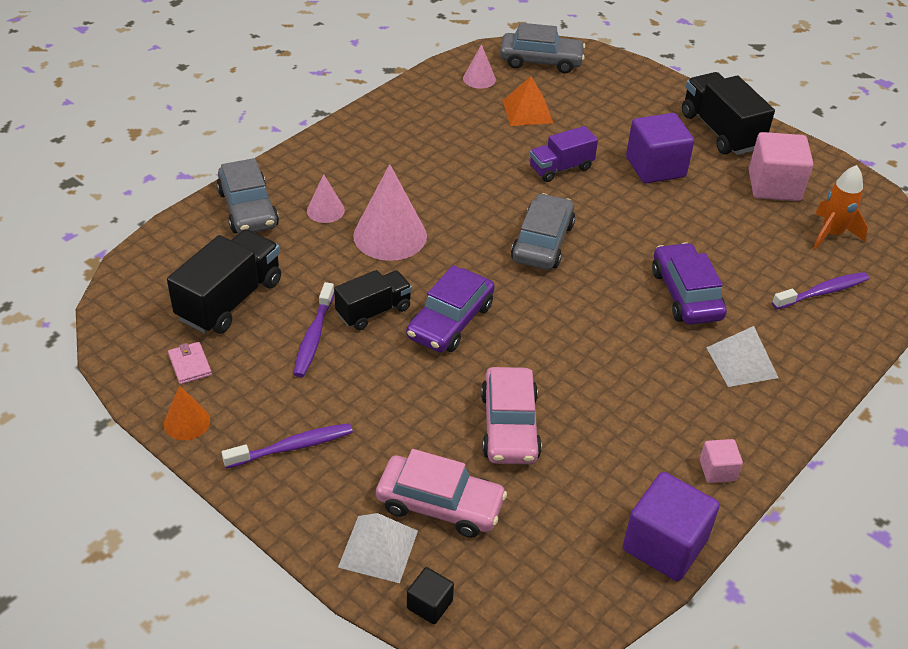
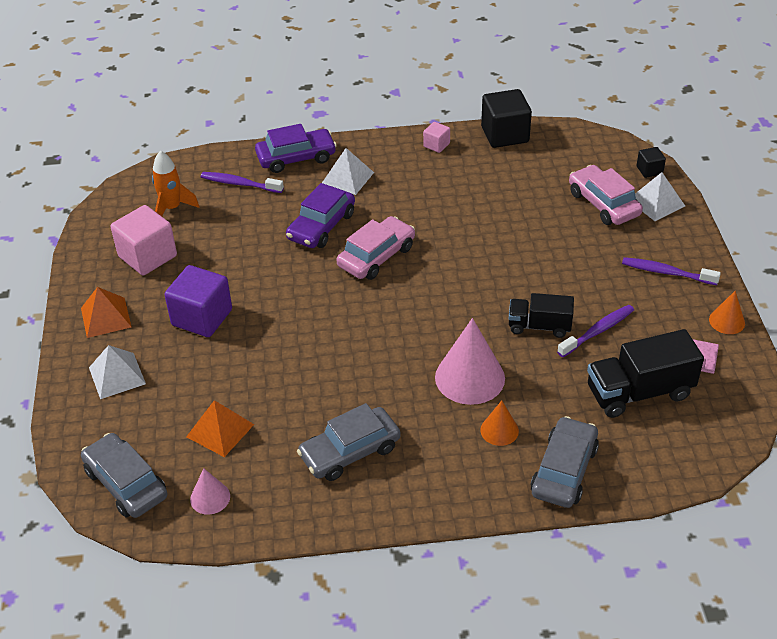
camera: 135 degrees left, 0 degrees up
(325, 210) = (499, 430): pink cone -> orange cone
(450, 321) = (493, 292): purple car -> purple car (296, 158)
(509, 426) = (523, 217): pink car -> pink car (376, 256)
(542, 242) = (365, 309): grey car -> grey car (350, 451)
(561, 168) = (271, 359): purple truck -> none
(647, 105) = (117, 375): none -> white pyramid
(664, 545) = (505, 134): purple cube -> black cube
(720, 131) = (106, 317): black truck -> orange pyramid

